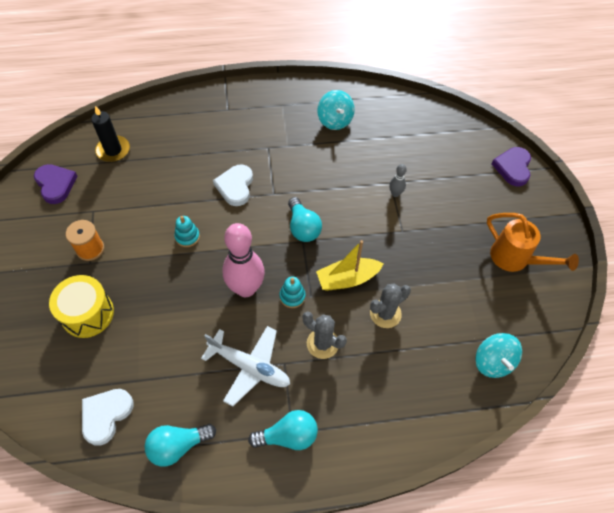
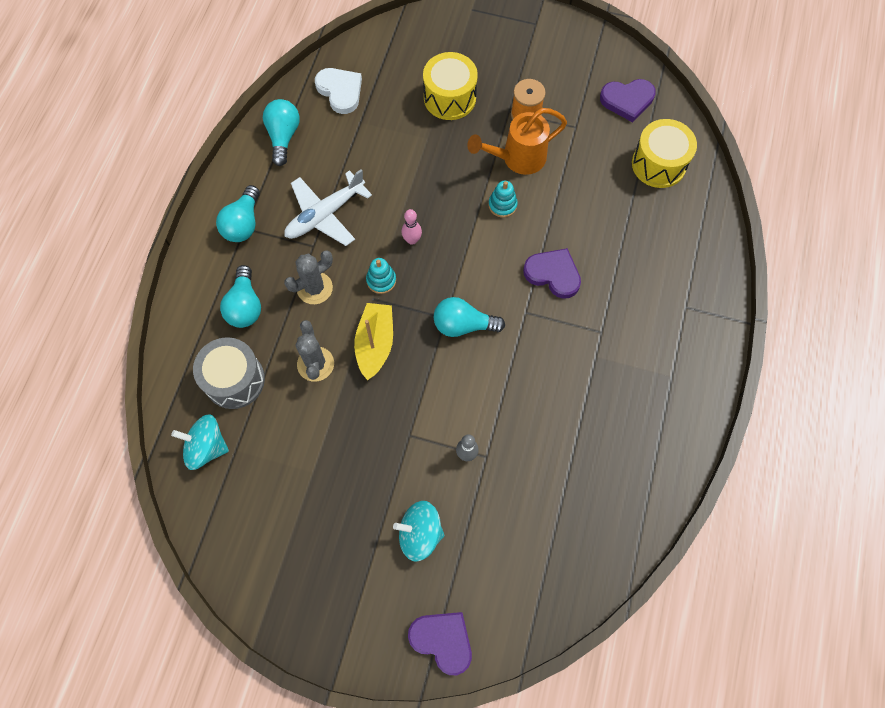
camera: 115 degrees right, 10 degrees up
(113, 150) = (658, 164): black candle -> yellow drum
(235, 186) = (553, 274): white heart -> purple heart
(246, 288) = (412, 240): pink bowling pin -> pink bowling pin, size x0.44
(335, 120) = (618, 434): turquoise spinning top -> turquoise spinning top (420, 534)
(365, 392) = (245, 306): none -> turquoise light bulb
(431, 368) = (234, 380): none -> grey drum
(515, 259) = (309, 551): orange watering can -> orange watering can (518, 158)

